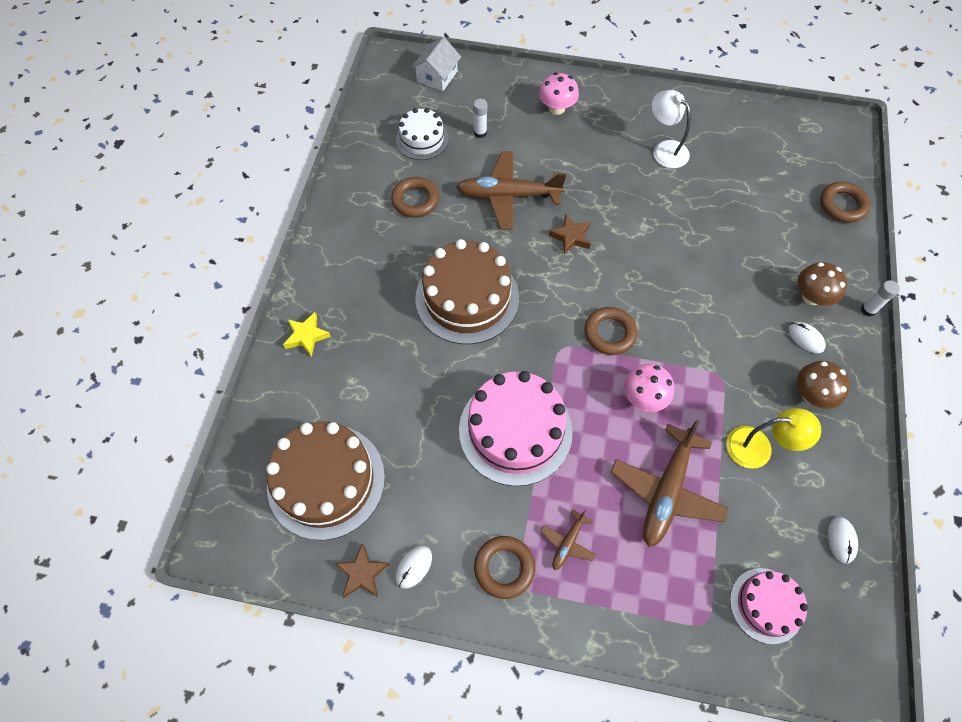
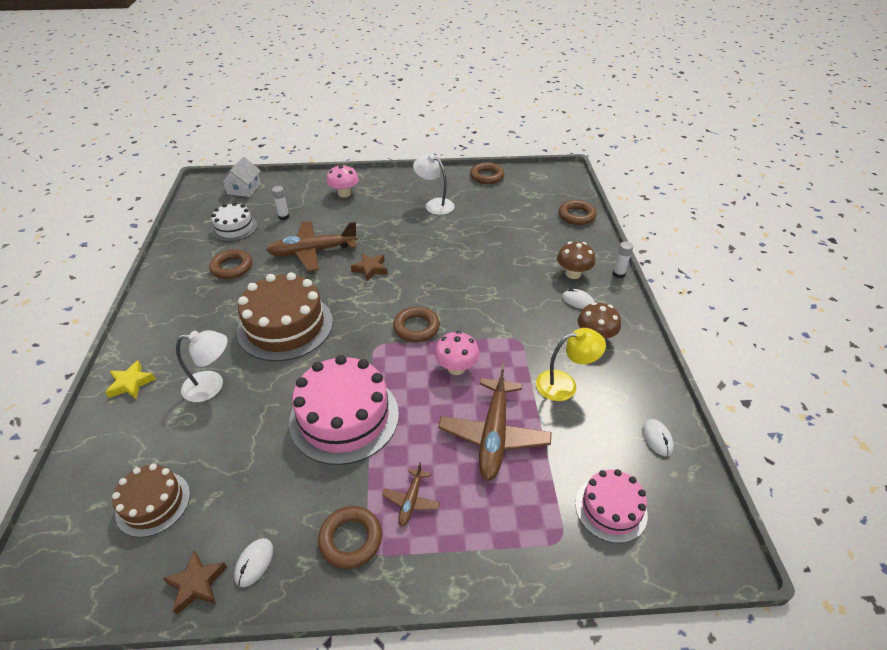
camera: 15 degrees left, 20 degrees down
(326, 481) = (153, 503): brown cake -> brown cake, size x0.57
(386, 358) = (212, 386): none -> white lamp
(742, 113) = (487, 176): none -> brown ring

